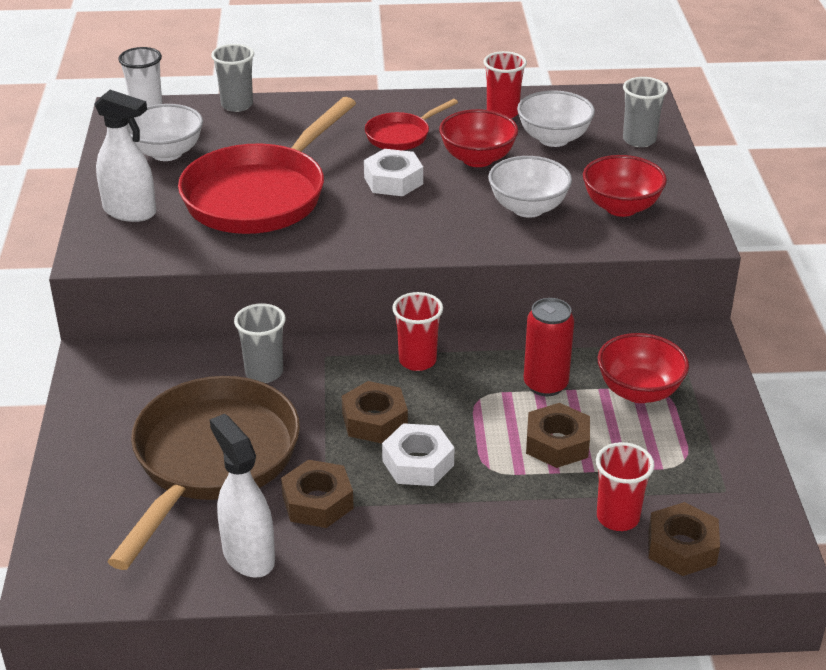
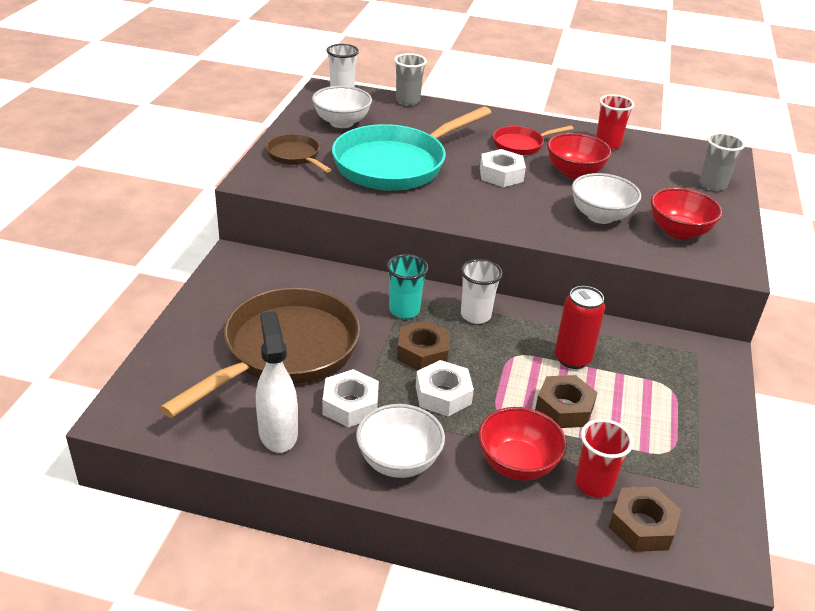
camera: 15 degrees right, 0 degrees up
(130, 212) = (295, 156): white spray bottle -> brown pan
(260, 195) = (395, 164): red pan -> turquoise pan
(264, 372) = (354, 296): grey cup -> none
(317, 502) = (350, 405): brown nut -> white nut
(332, 375) = (404, 310): none -> turquoise cup
(417, 360) = (475, 315): red cup -> white cup
(553, 139) = (641, 170): white bowl -> white bowl (398, 461)
(639, 391) = (650, 383): red bowl -> red bowl (517, 464)

